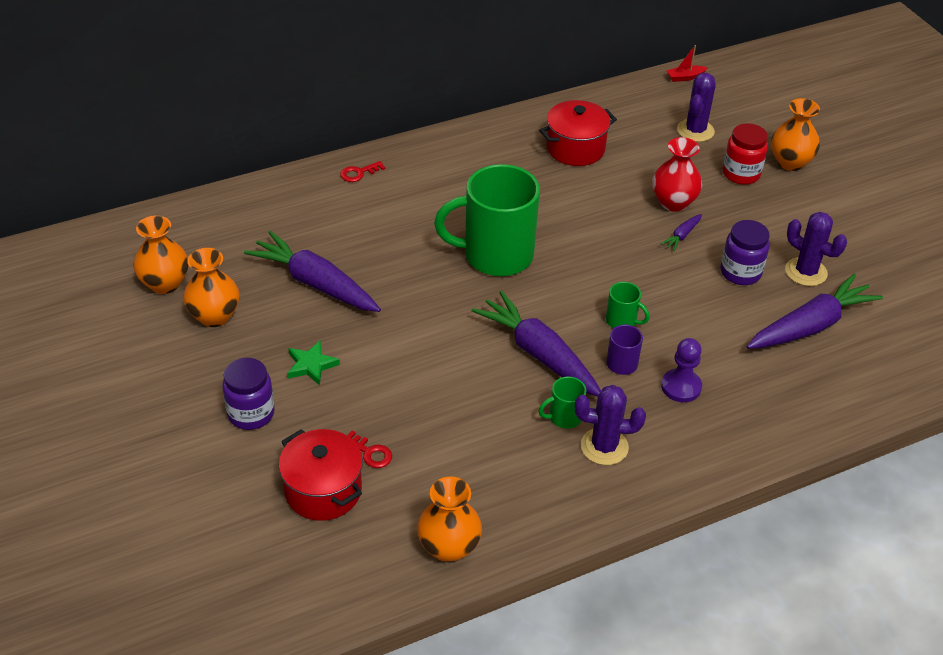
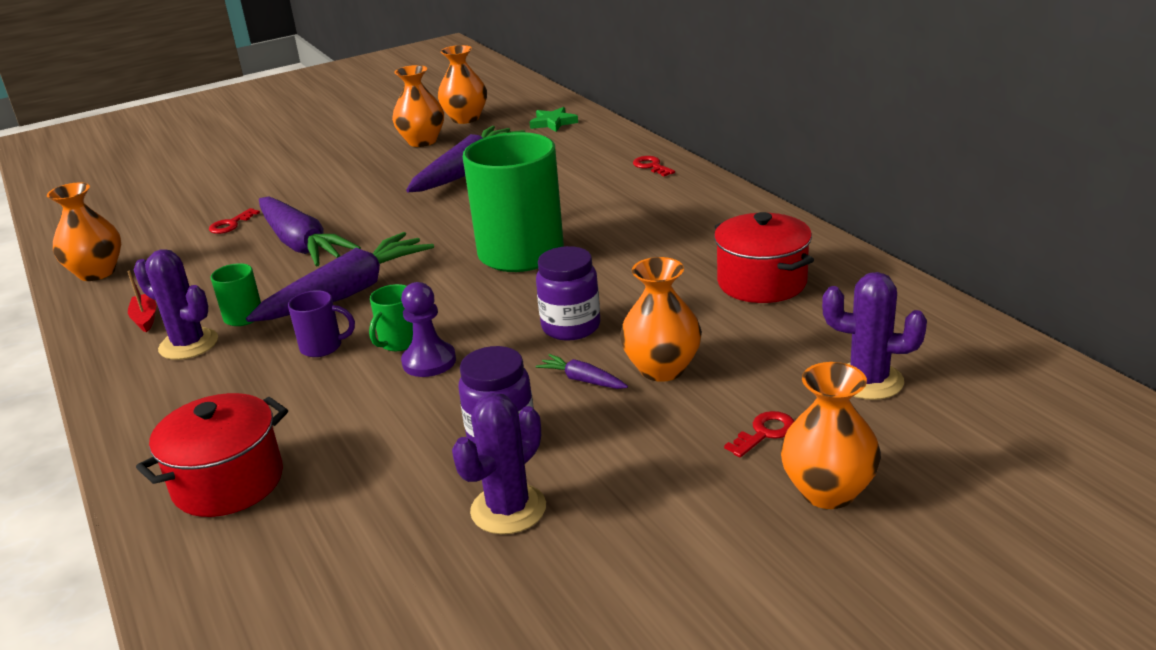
camera: 90 degrees right, 15 degrees down
(251, 414) = (296, 172): purple jar -> purple jar (571, 327)
(311, 365) = (352, 185): green star -> green star (553, 123)
(323, 490) = (194, 211): red pot -> red pot (228, 482)
(604, 447) = (188, 344): purple cactus -> purple cactus turned 60 degrees counterclockwise
(673, 202) = (662, 369): red vase -> orange vase
(681, 387) = (269, 393): purple pawn -> purple pawn (429, 361)
(685, 77) = (1030, 364): red boat -> red boat (145, 318)
(741, 174) = (765, 433): red jar -> red key
(810, 326) = (373, 513): purple carrot -> purple carrot (301, 244)

